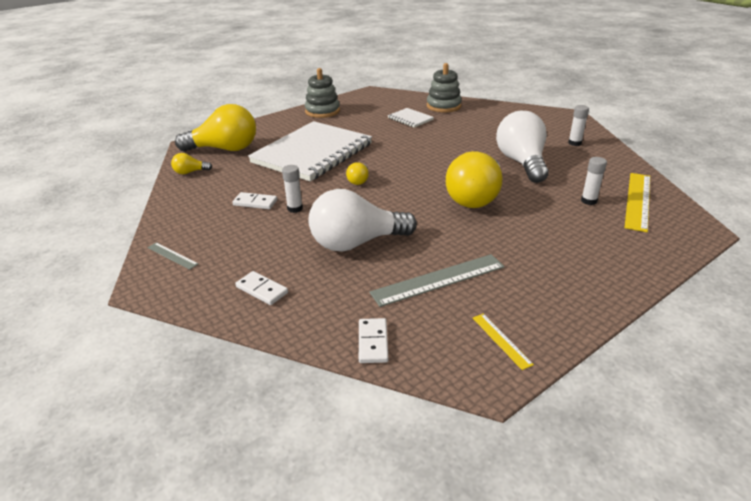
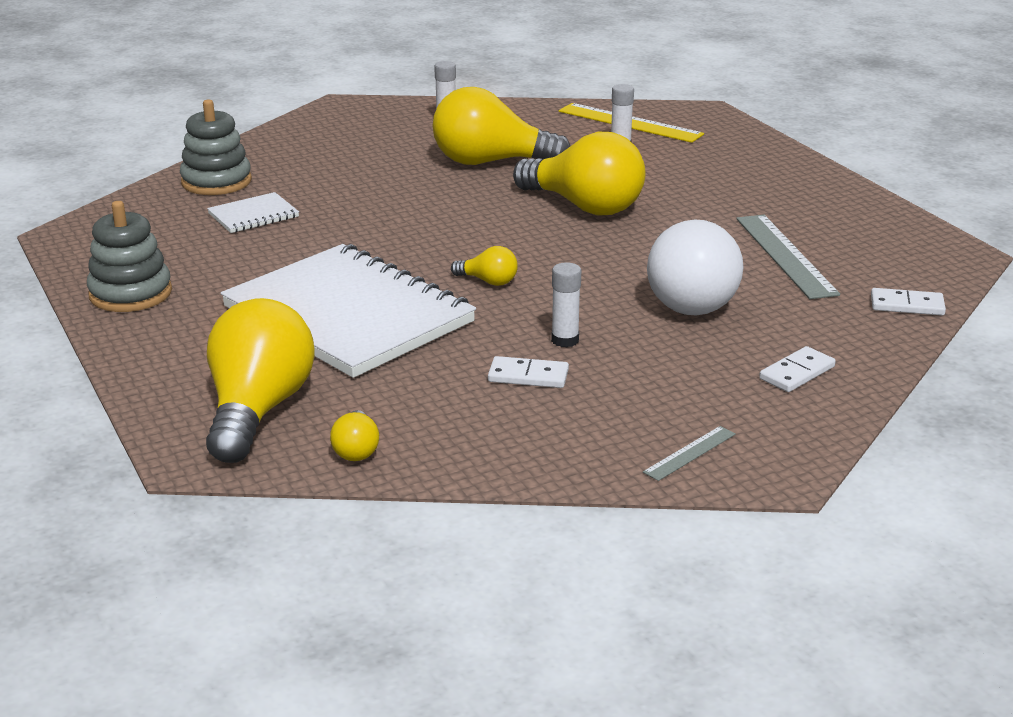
camera: 80 degrees left, 5 degrees down
(255, 202) = (528, 376): white domino -> white domino turned 75 degrees clockwise
(501, 340) = (900, 239): yellow ruler -> none
(522, 163) = (490, 162): white light bulb -> yellow light bulb

